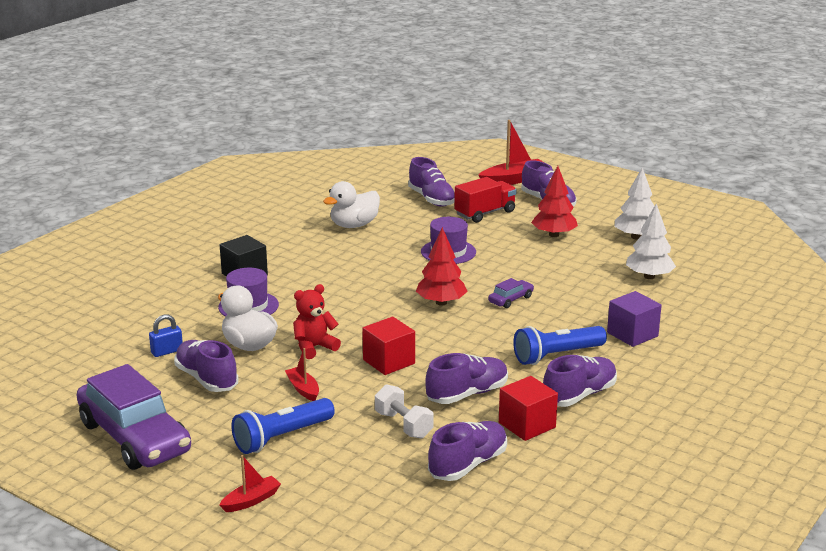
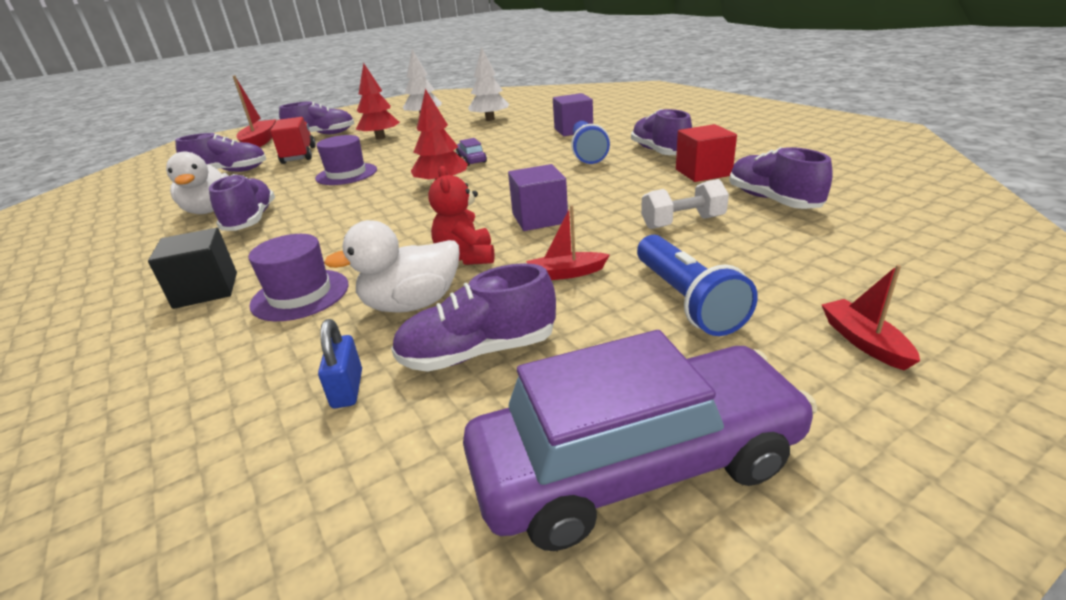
camera: 65 degrees left, 5 degrees up
(389, 362) = (539, 218): red cube -> purple cube
(467, 394) = (633, 189): purple shoe -> purple shoe (251, 220)

